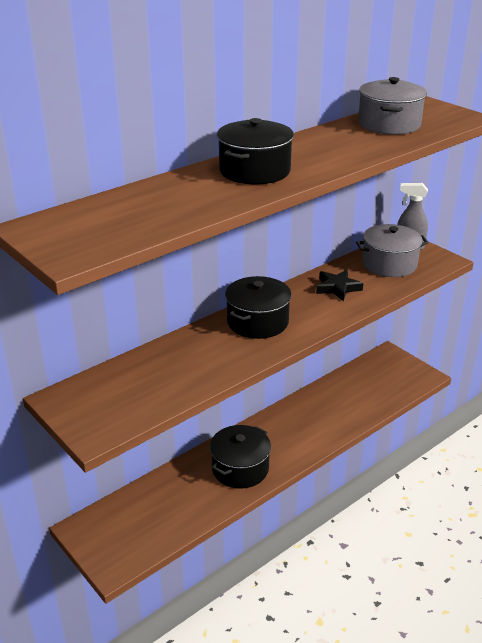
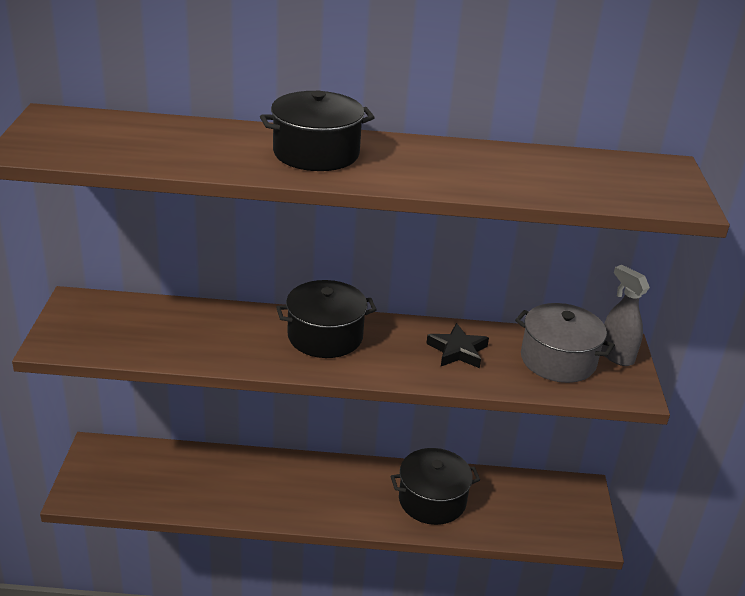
camera: 40 degrees right, 0 degrees up
(240, 468) = (276, 493): black pot -> black pot (432, 500)
(389, 124) = (565, 171): grey pot -> none

